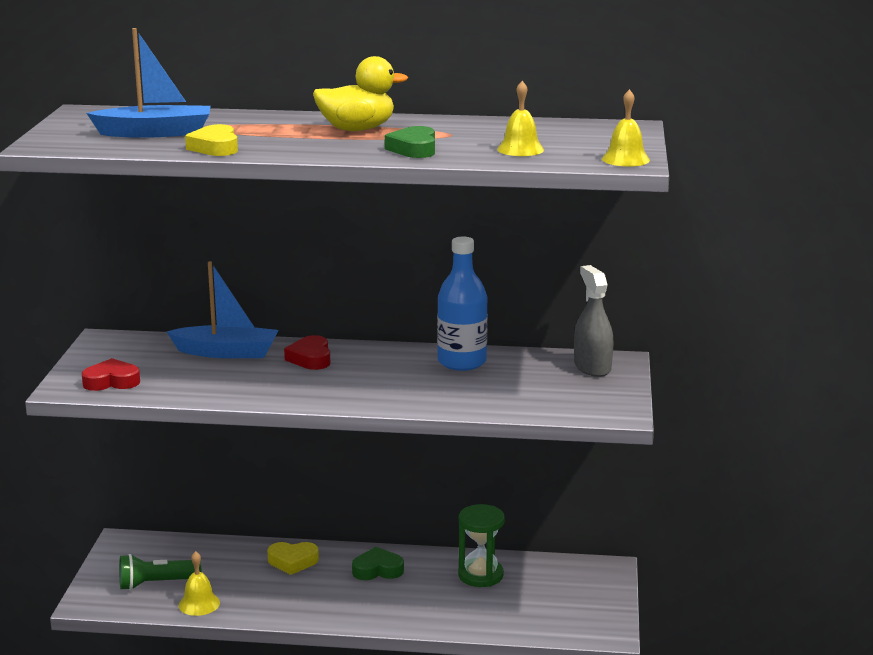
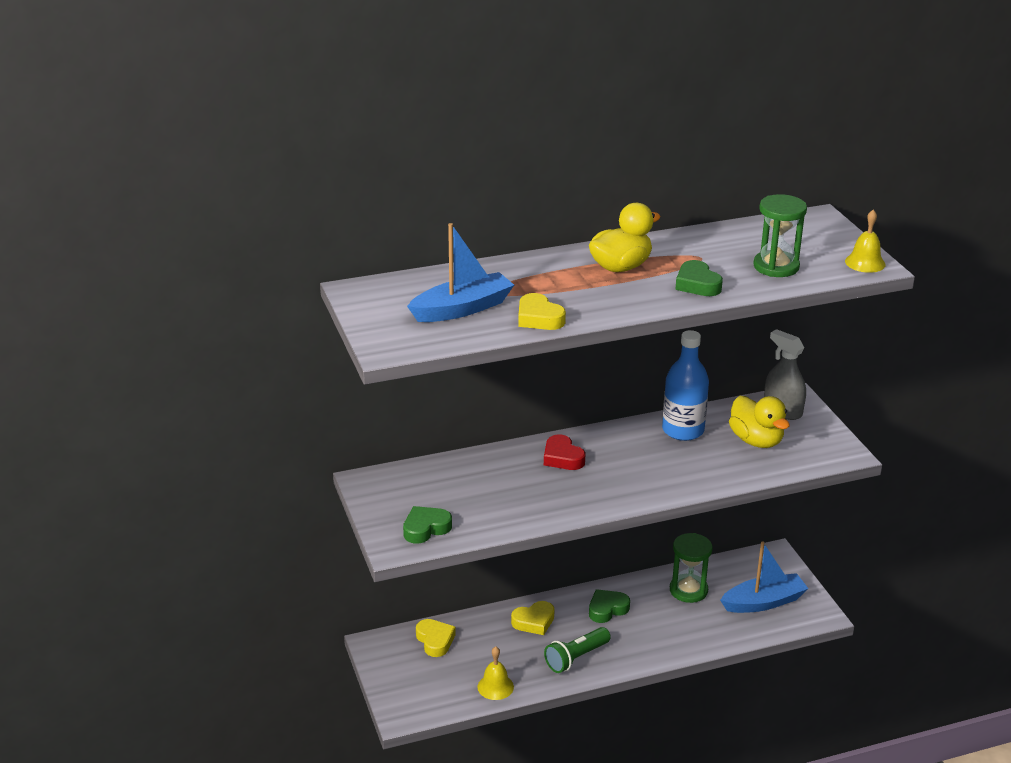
camera: 25 degrees left, 10 degrees up
(111, 381) = (426, 528): red heart -> green heart
(156, 584) = (442, 678): green flashlight -> green flashlight (576, 658)
(181, 552) = (435, 640): none -> yellow heart
(227, 352) = (487, 469): blue boat -> blue boat (763, 602)
(520, 149) = (776, 266): yellow bell -> green hourglass
(531, 384) = (756, 440): none -> yellow duck

